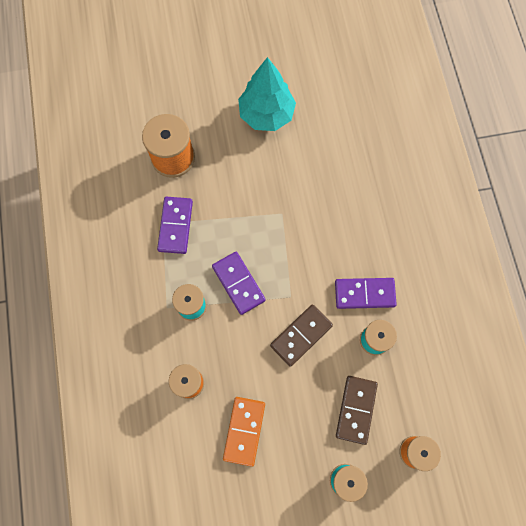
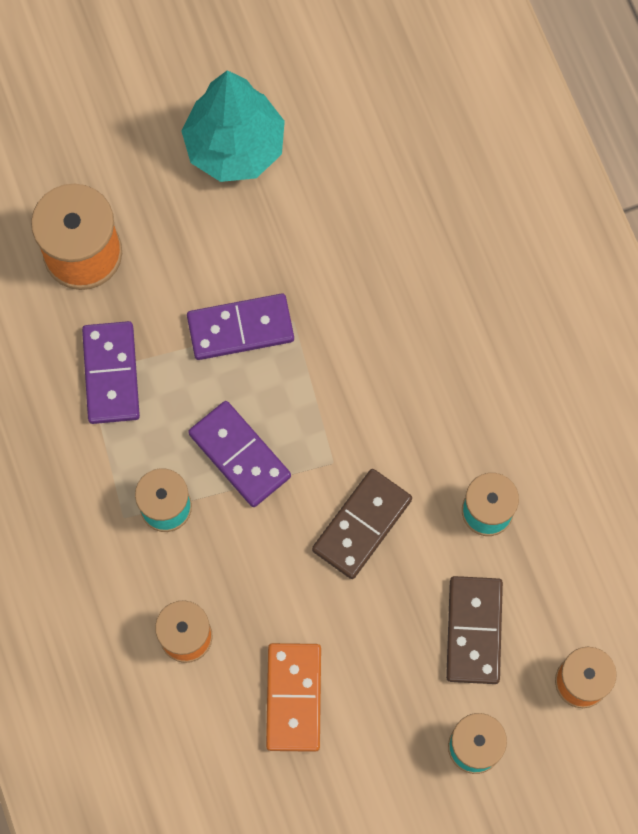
camera: 10 degrees left, 0 degrees up
(364, 293) = (458, 435): purple domino -> purple domino (240, 328)

